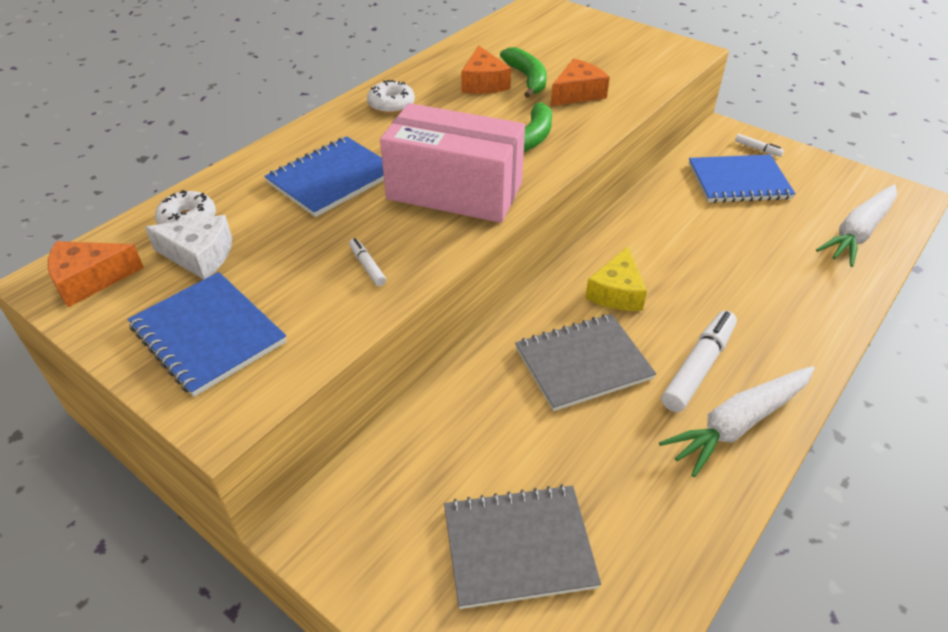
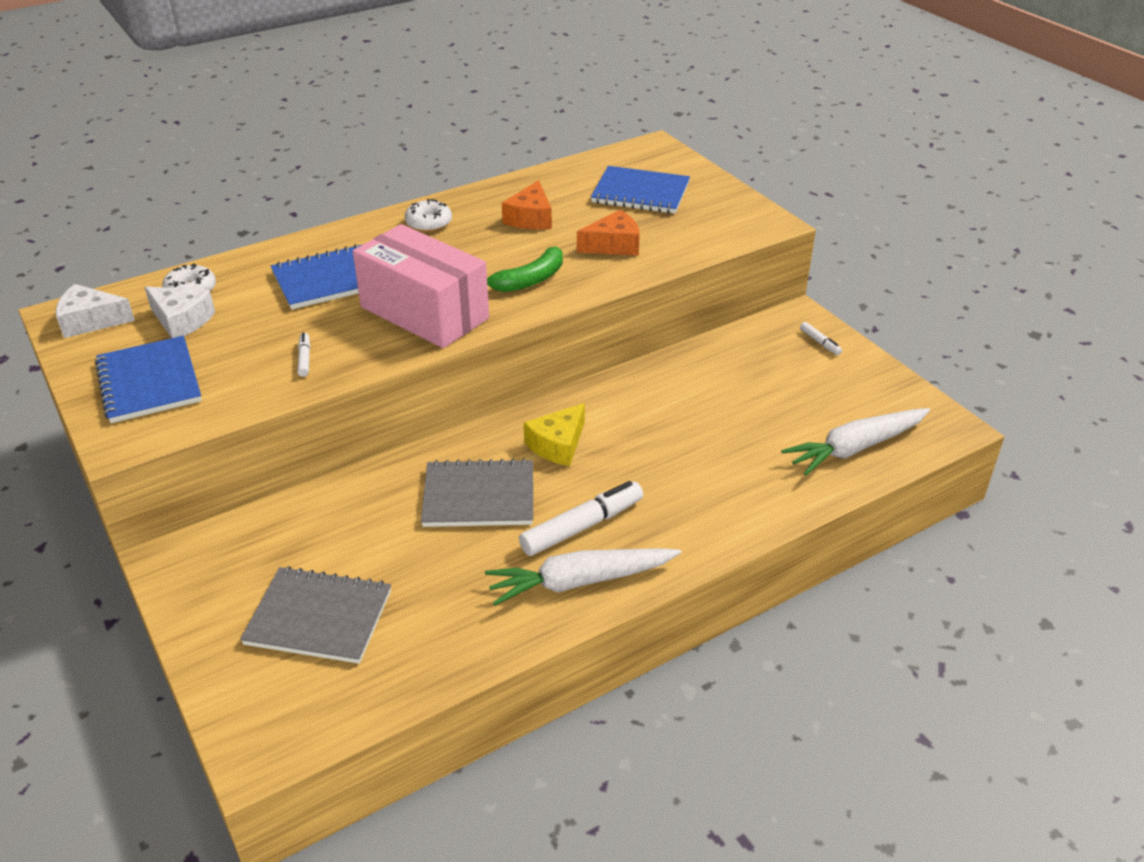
camera: 20 degrees right, 5 degrees down
(90, 280) = (91, 321): orange cheese -> white cheese
(527, 79) = (576, 222): green banana -> none
(738, 181) = (770, 370): blue notebook -> blue notebook (640, 193)

